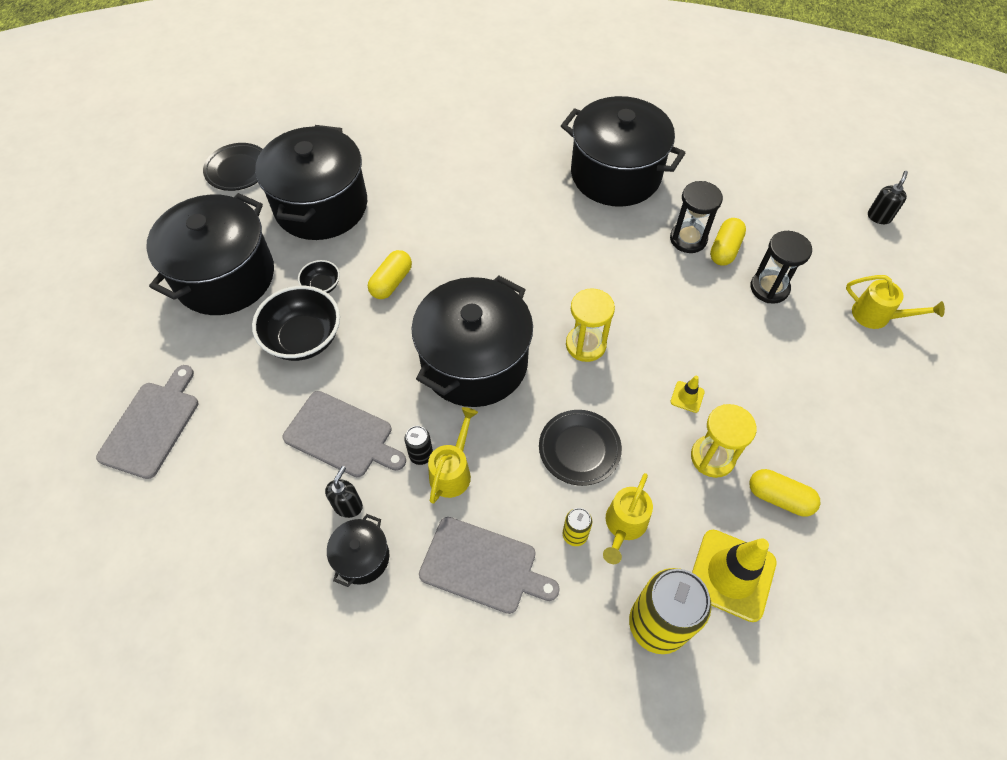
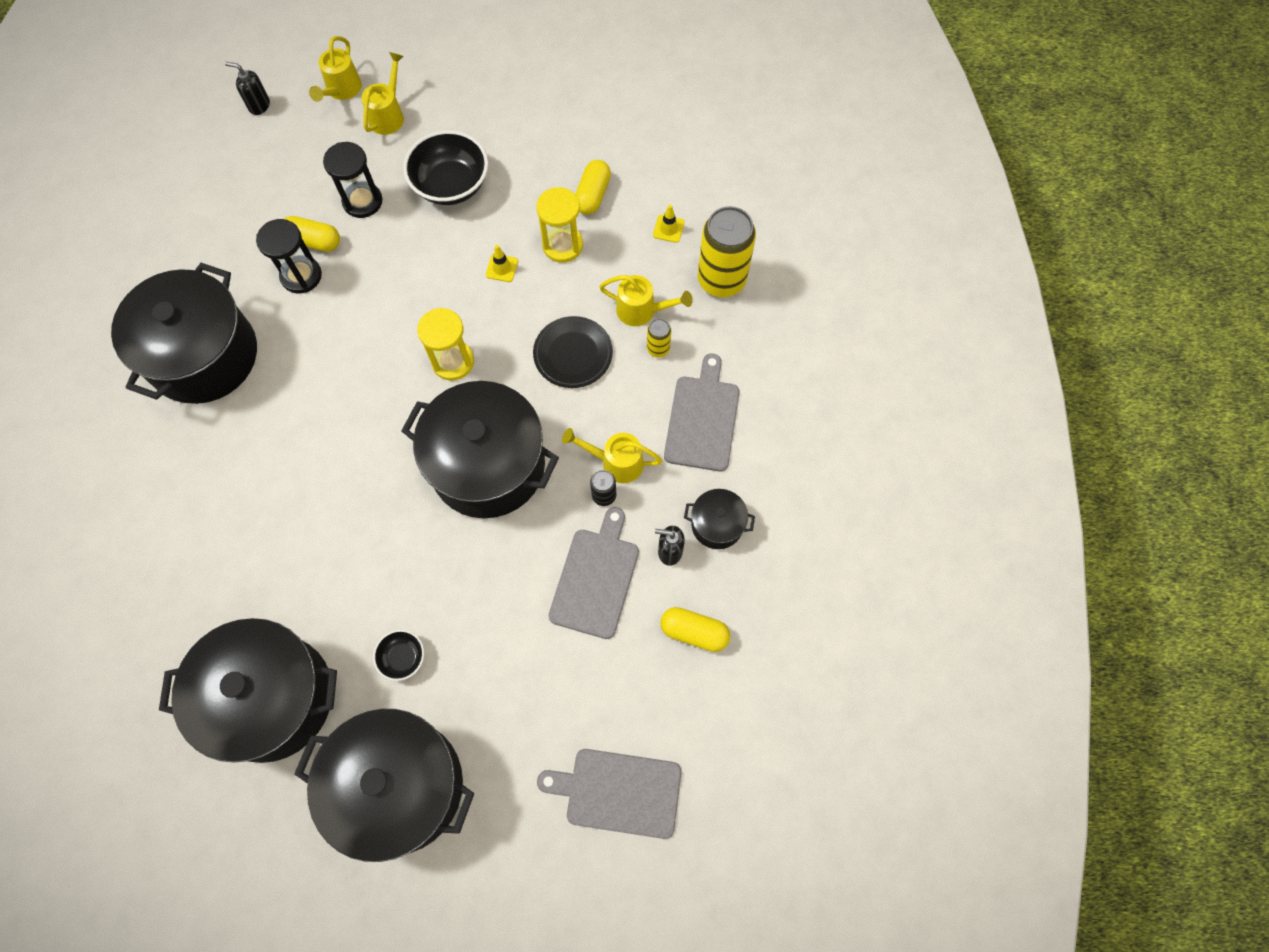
camera: 100 degrees left, 10 degrees up
(238, 170) = (207, 840): black plate -> none
(304, 338) = (481, 656): black bowl -> black bowl (451, 185)
(391, 282) = (389, 577): yellow capsule -> yellow capsule (694, 632)
(731, 575) = (668, 229): yellow traffic cone -> yellow traffic cone, size x0.44
(904, 280) = (341, 90): none -> yellow watering can

